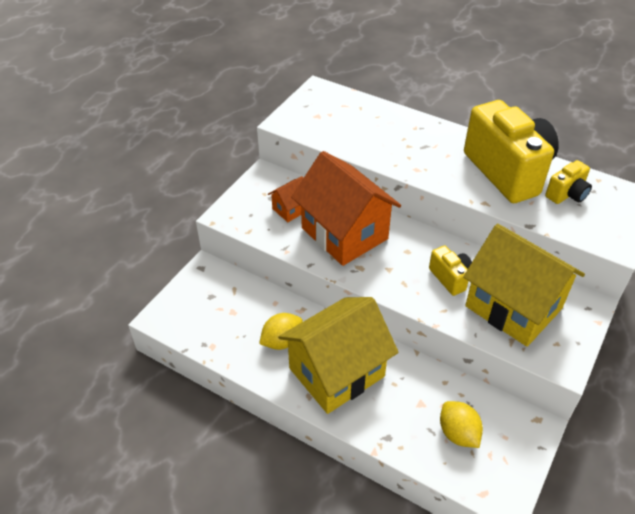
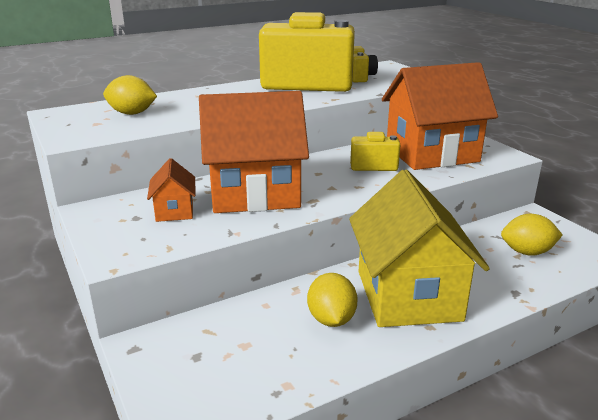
camera: 60 degrees left, 20 degrees down
(348, 120) = (132, 113): none -> yellow lemon
(513, 307) = (432, 154): yellow house -> orange house

